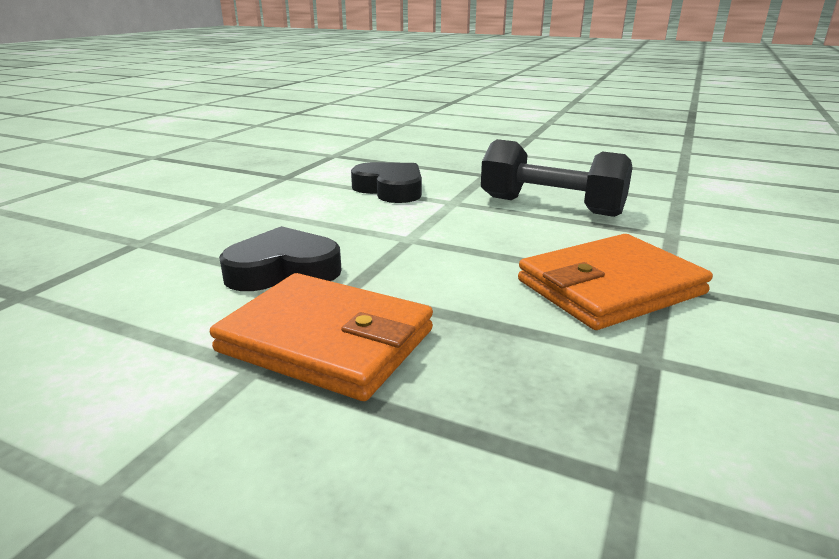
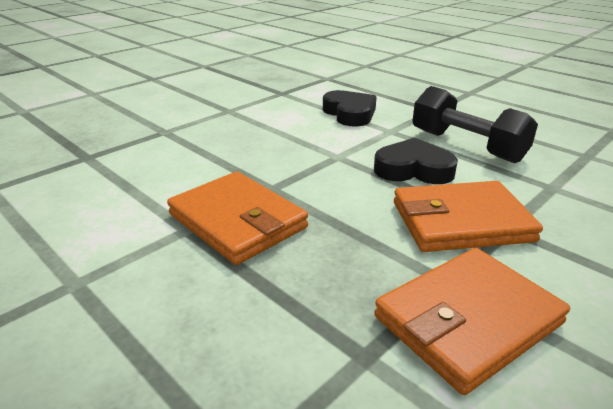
camera: 20 degrees right, 5 degrees up
(283, 270) = (239, 167): black heart -> black heart (413, 169)
(710, 400) = (467, 320): none -> orange wallet

